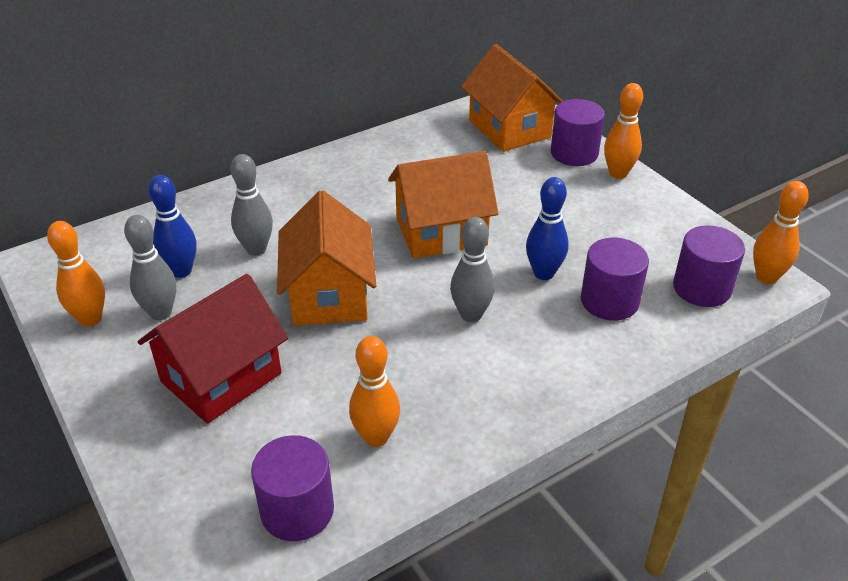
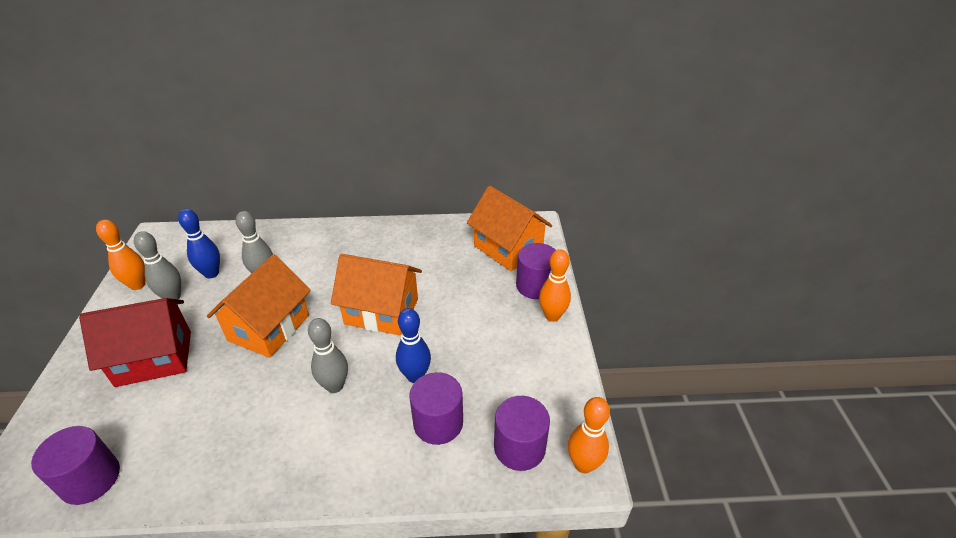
camera: 30 degrees right, 0 degrees up
(376, 437) = (184, 450): orange bowling pin -> none
(509, 129) = (508, 248): orange house -> orange house turned 45 degrees counterclockwise

